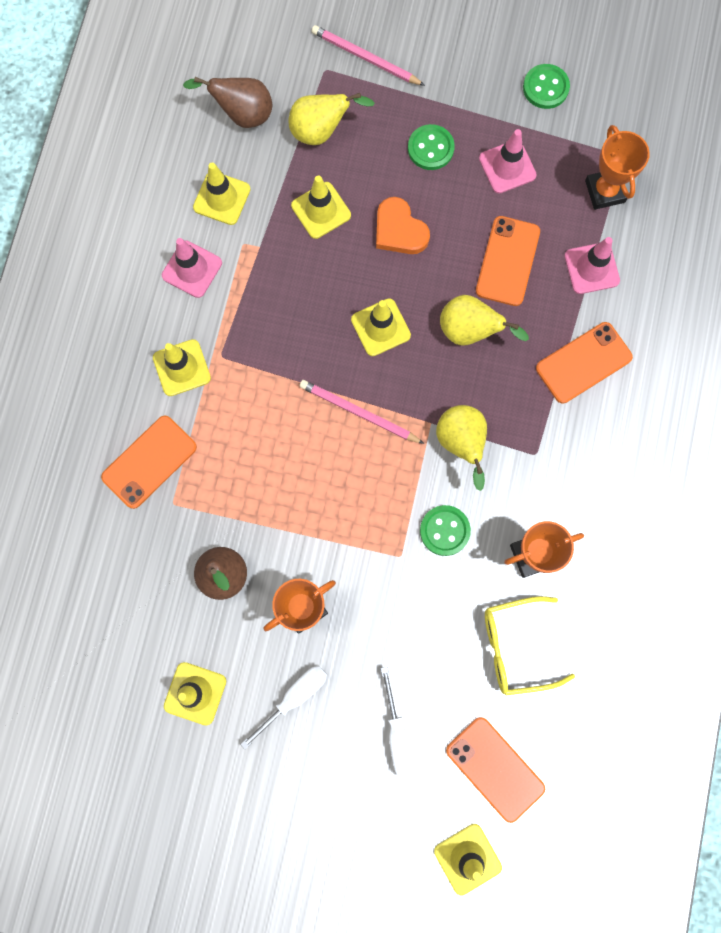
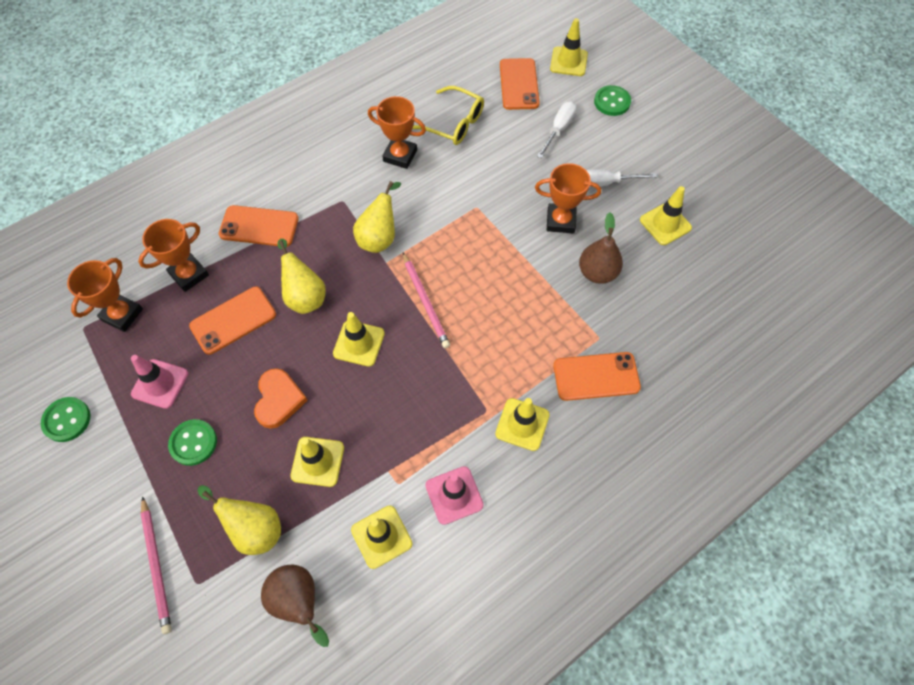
camera: 140 degrees left, 15 degrees down
(444, 530) = (437, 201): green button -> green button (612, 102)
(591, 268) = (189, 274): pink traffic cone -> orange trophy

